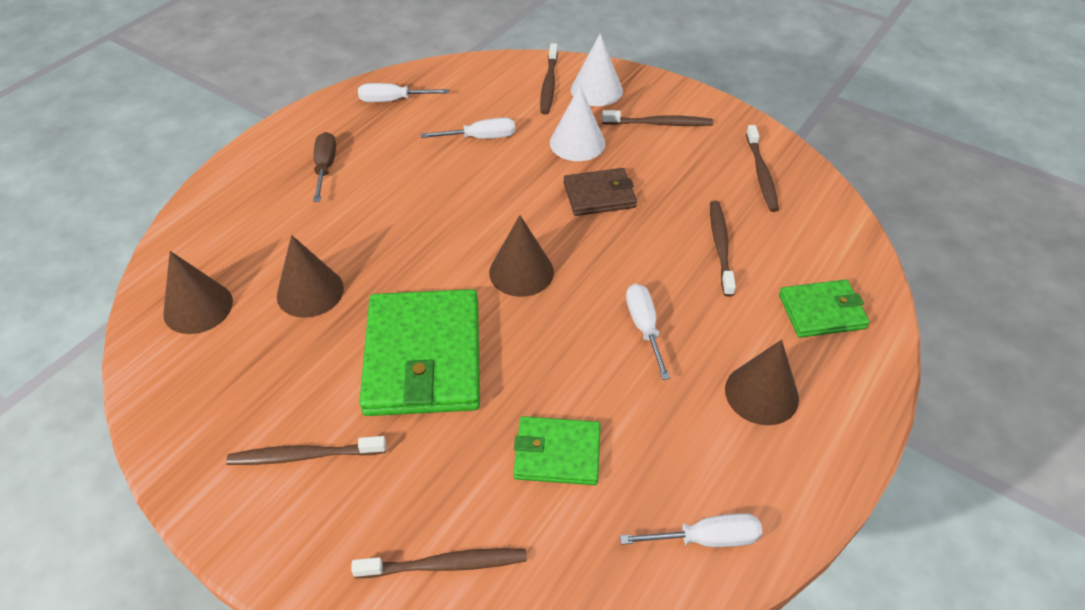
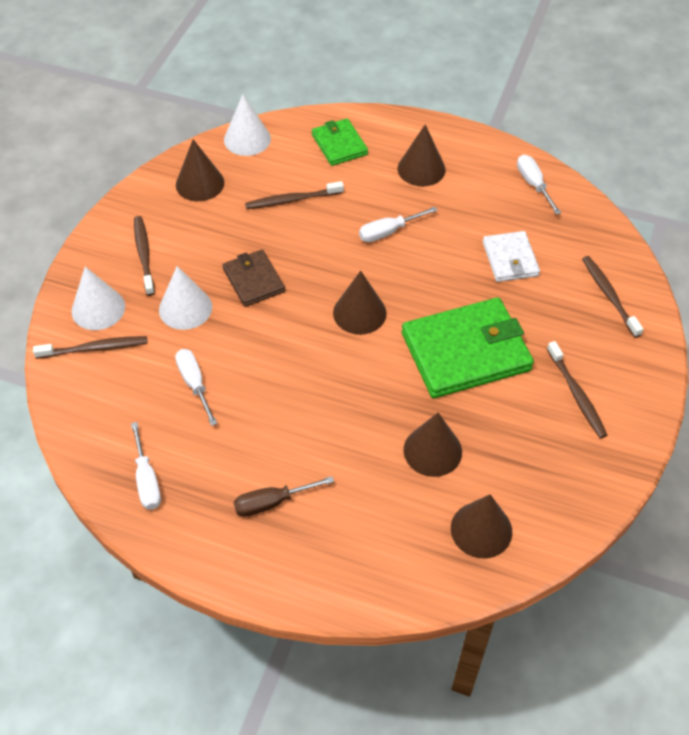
camera: 105 degrees left, 5 degrees up
(557, 453) = (510, 259): green wallet -> white wallet
(761, 174) = (200, 183): brown toothbrush -> brown cone
(838, 224) = (247, 139): none -> white cone

